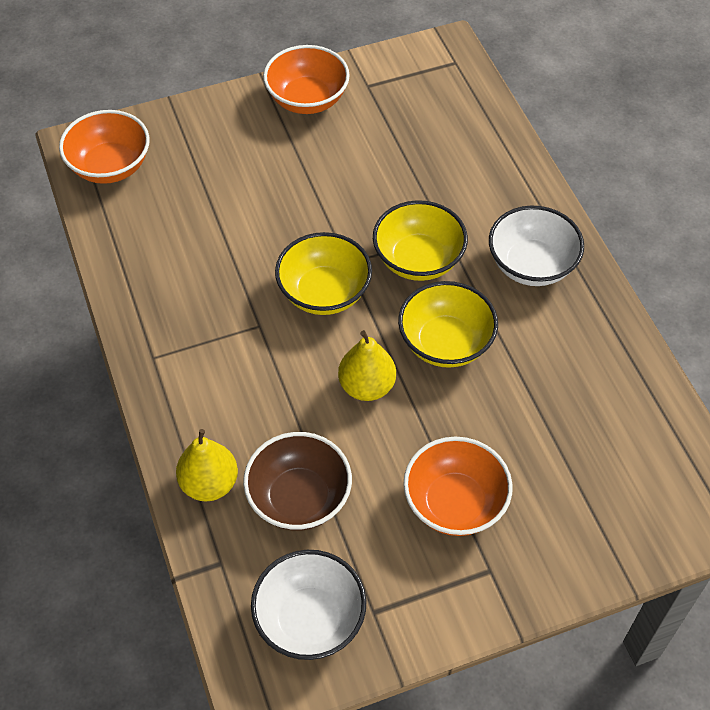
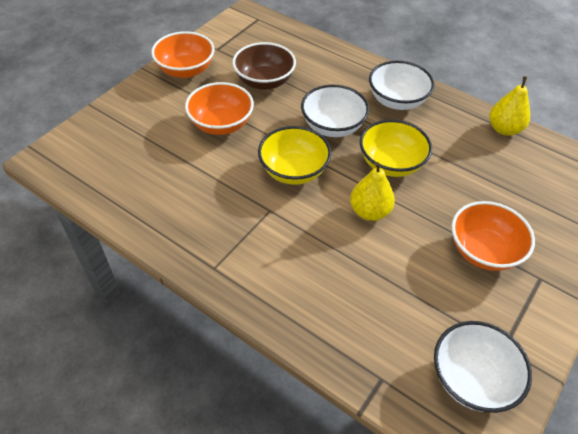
camera: 35 degrees left, 5 degrees down
(110, 166) = (80, 162): orange bowl -> orange bowl (221, 124)
(209, 483) = (326, 329): yellow pear -> yellow pear (504, 129)
(299, 498) = (392, 303): brown bowl -> brown bowl (264, 81)
(418, 260) = (332, 126): yellow bowl -> white bowl

